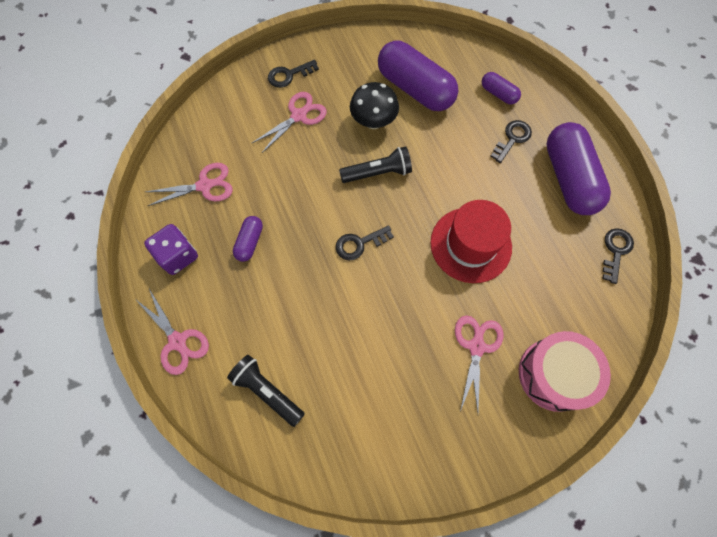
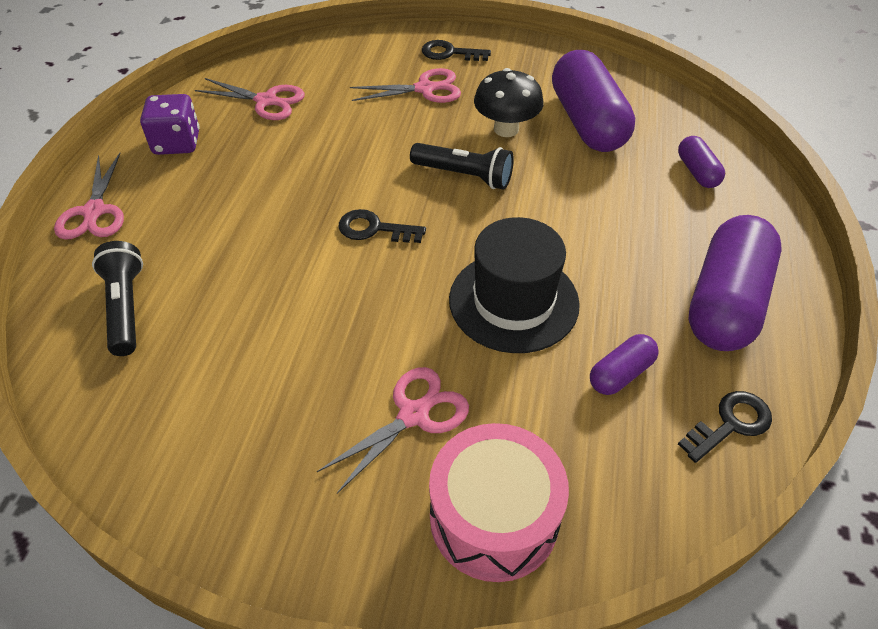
camera: 35 degrees right, 20 degrees down
(250, 242) = (258, 167): purple capsule -> purple capsule (621, 373)
(470, 244) = (513, 301): red hat -> black hat
(512, 139) = (676, 223): black key -> none

